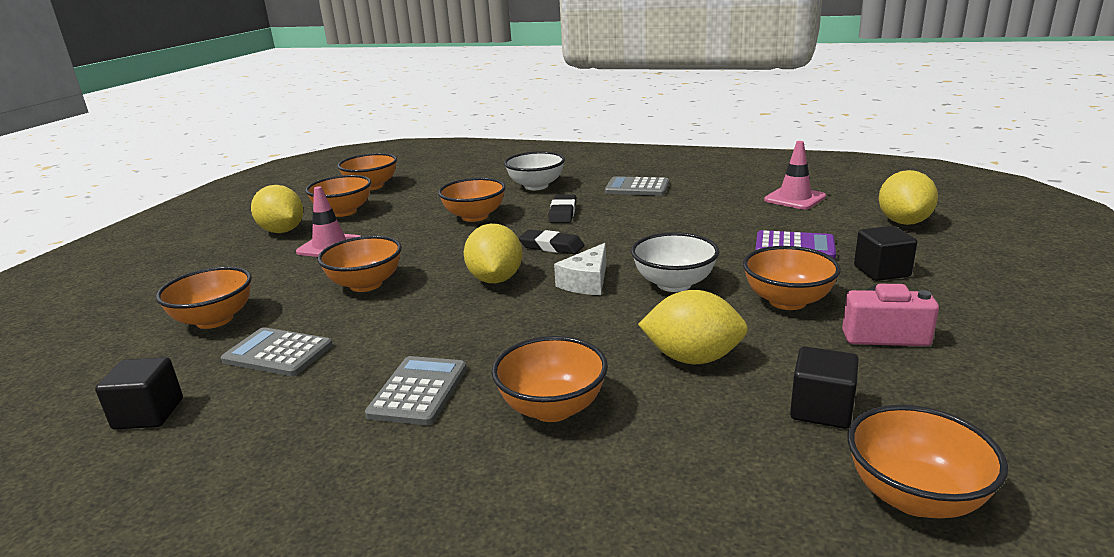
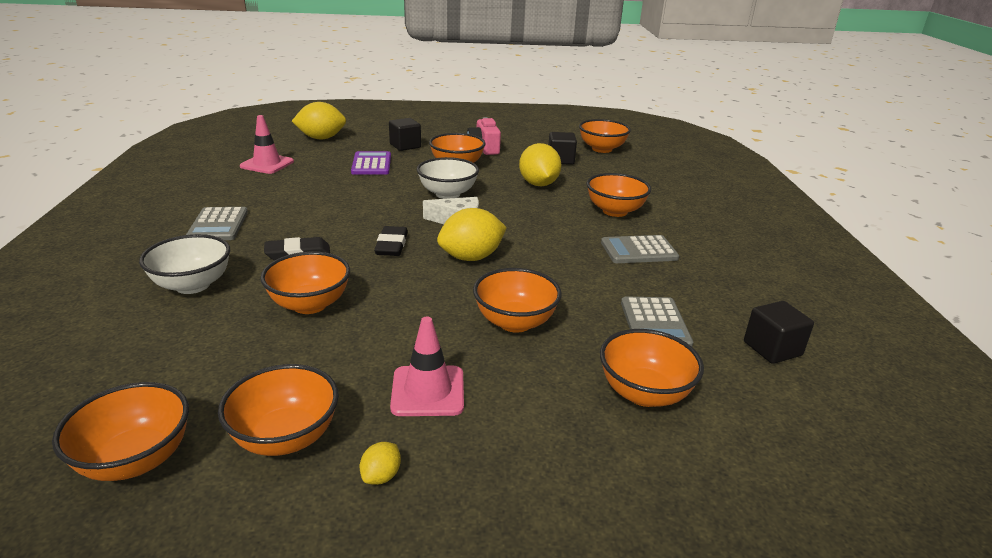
camera: 115 degrees left, 5 degrees up
(282, 231) = (381, 476): yellow lemon -> yellow lemon, size x0.45

